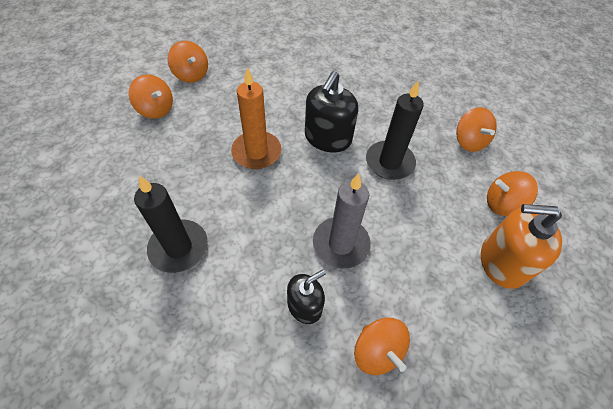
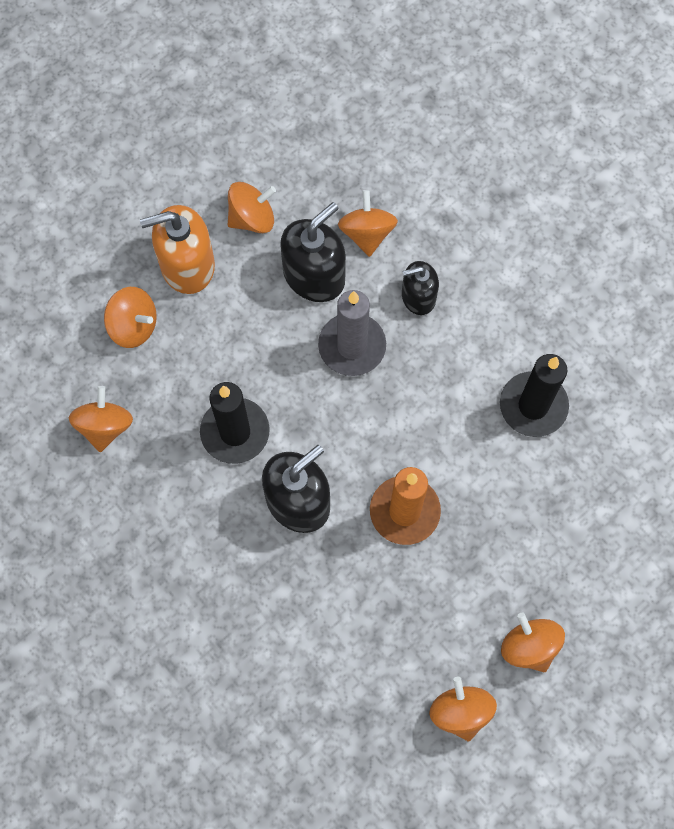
camera: 155 degrees left, 15 degrees up
(401, 291) = (314, 275): none -> black soap dispenser
(483, 325) = (252, 218): none -> orange spinning top
(502, 262) = (187, 265): orange soap dispenser -> orange soap dispenser turned 135 degrees clockwise

